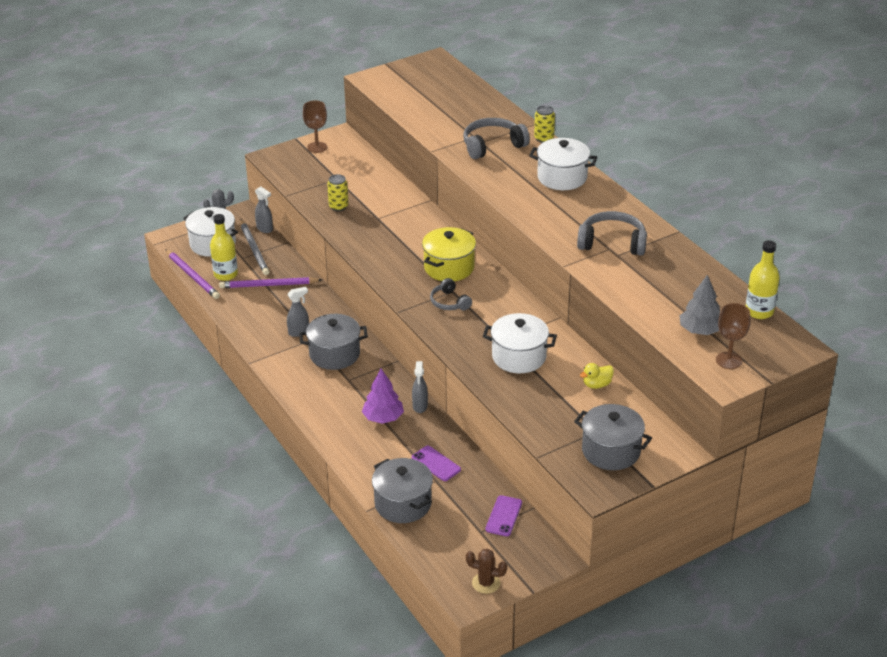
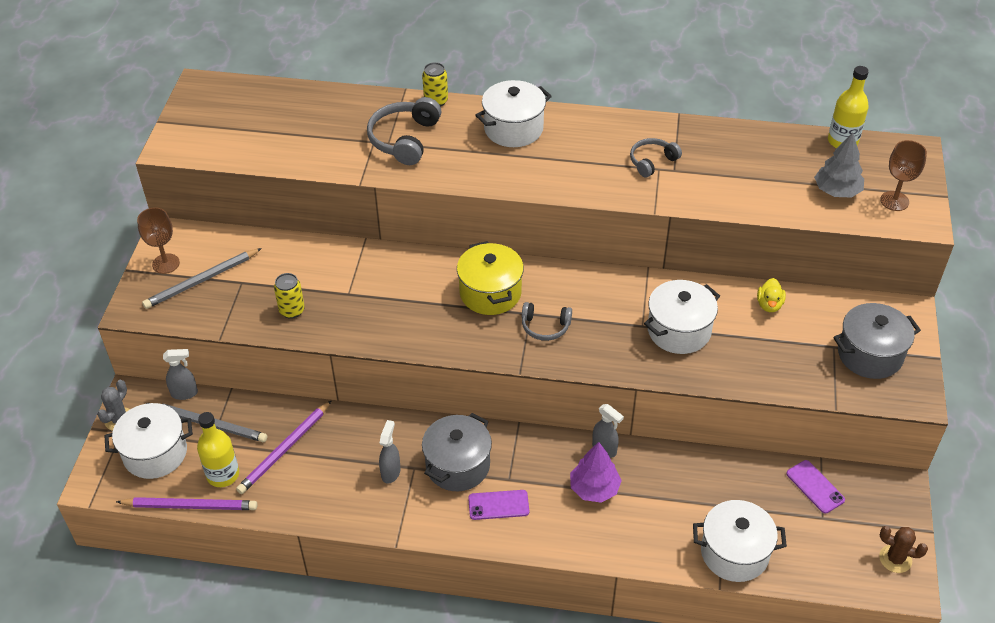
camera: 50 degrees left, 10 degrees up
(320, 165) = (202, 281): none -> grey pencil
(403, 504) = (734, 553): grey pot -> white pot
(436, 464) = (699, 490): purple phone -> purple phone (498, 505)
(486, 583) = (895, 559): brown cactus -> brown cactus turned 60 degrees clockwise
(612, 243) = (652, 162): grey headphones -> grey headphones, size x0.61

